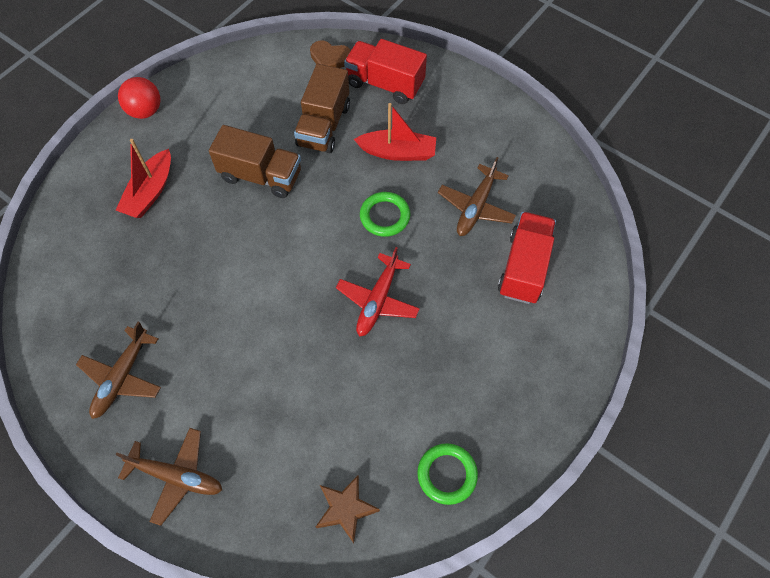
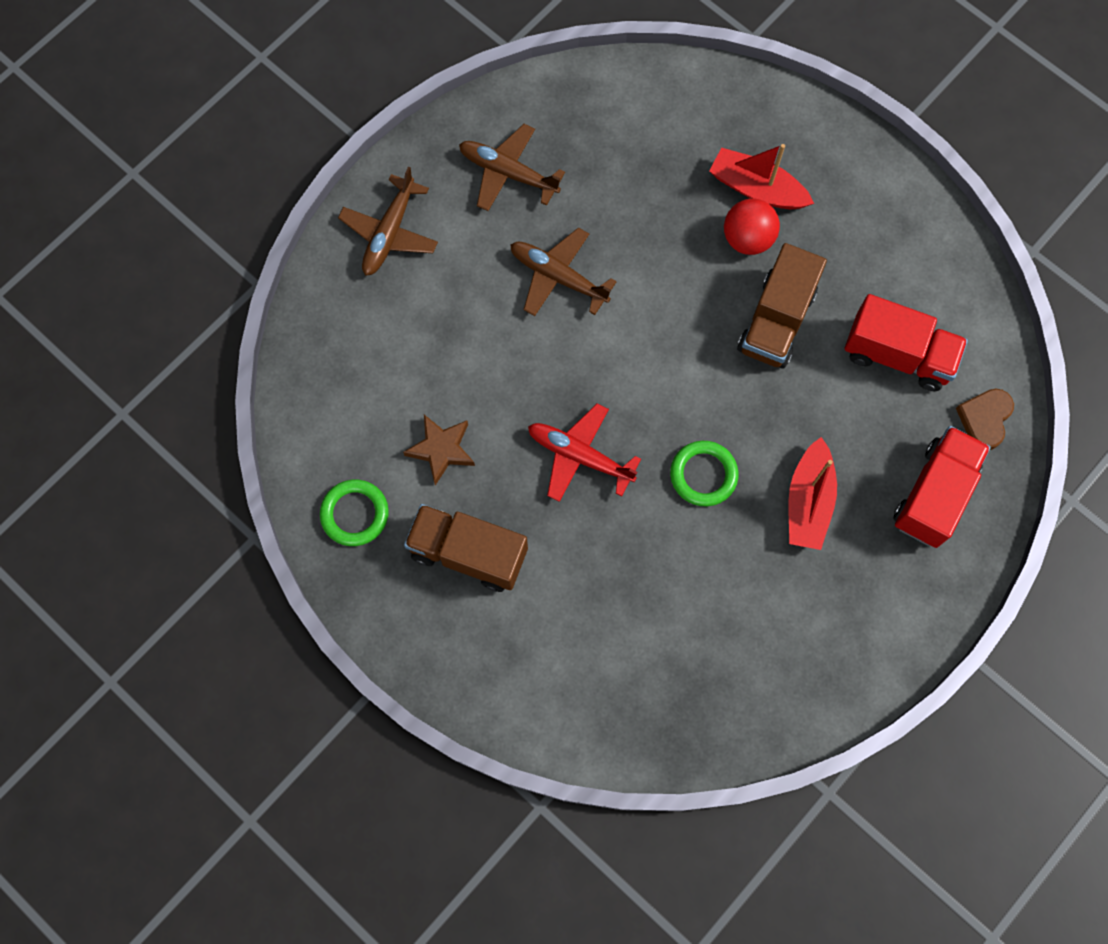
camera: 95 degrees right, 10 degrees up
(145, 111) = (889, 176): red ball -> red ball (747, 239)
(324, 125) = (858, 405): brown truck -> brown truck (468, 553)
(345, 509) = (332, 402): brown star -> brown star (441, 450)
(476, 207) = (711, 598): brown plane -> brown plane (558, 277)
(524, 267) = (612, 647): red truck -> red truck (898, 354)

